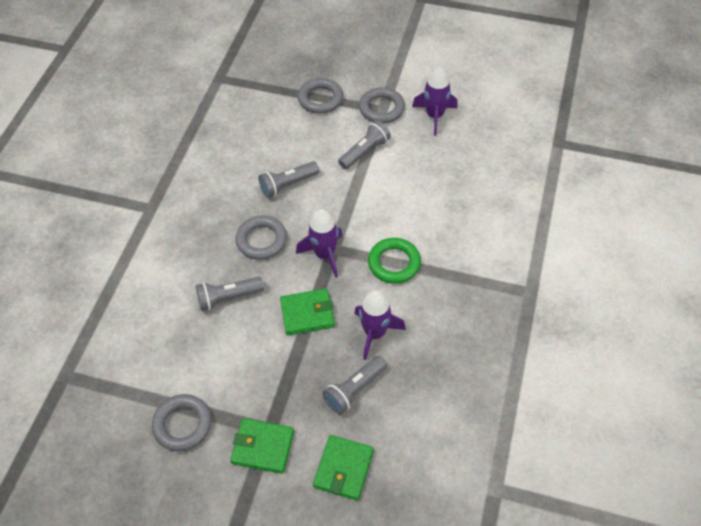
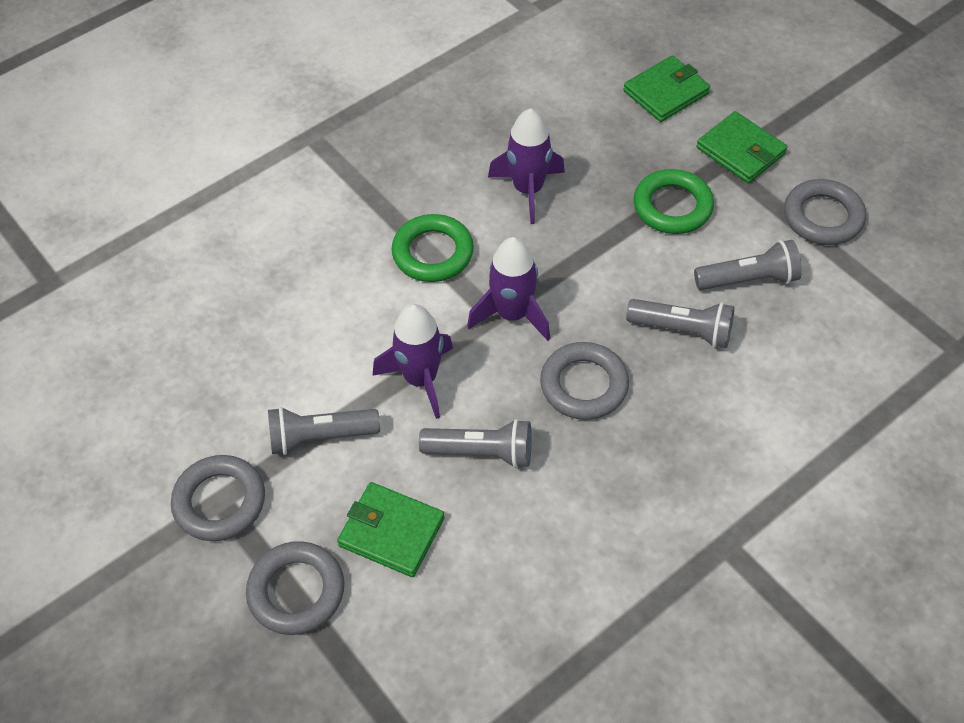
camera: 145 degrees left, 0 degrees up
(281, 374) = (672, 206): none -> green ring
(307, 313) = (592, 254): green wallet -> green wallet (391, 532)
(354, 389) = (598, 150): grey flashlight -> grey flashlight (748, 279)
(434, 116) = (158, 433): purple rocket -> purple rocket (420, 379)

